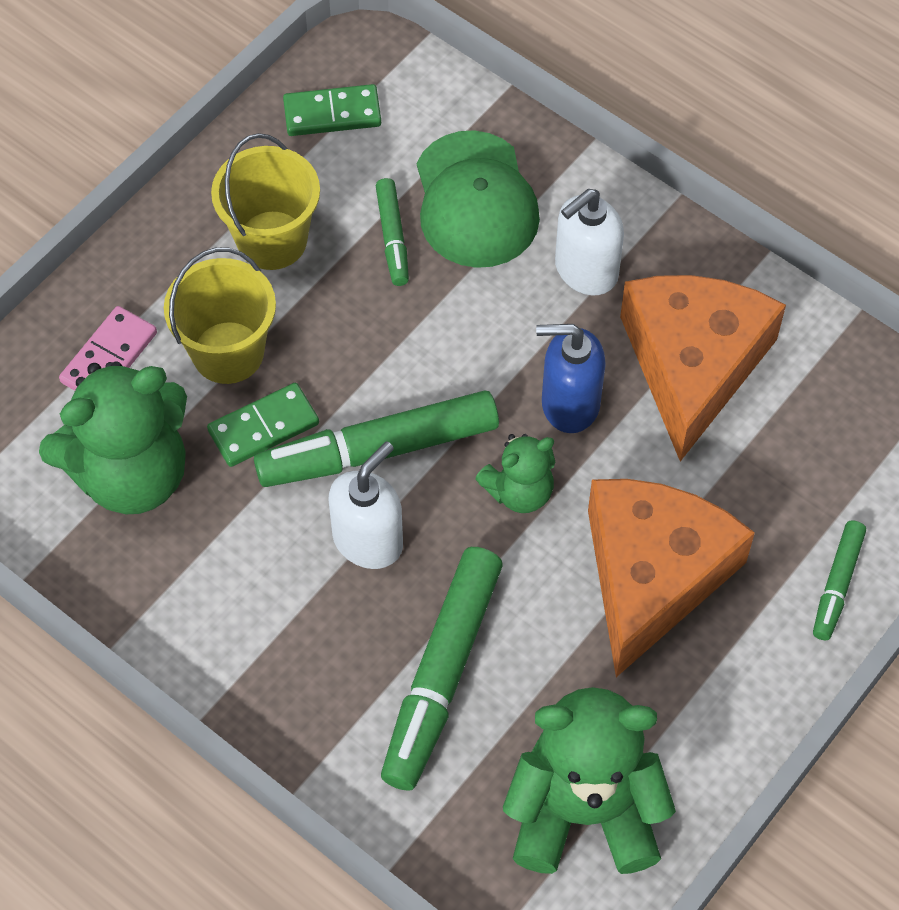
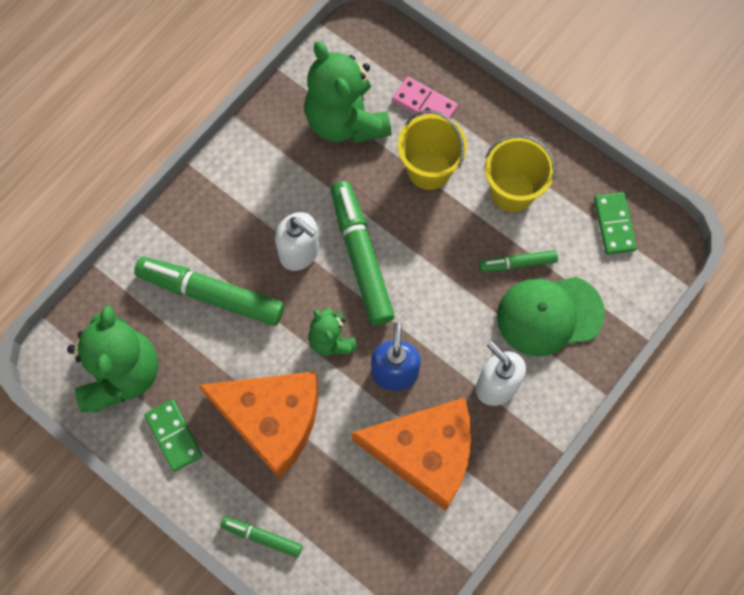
camera: 90 degrees right, 10 degrees up
(263, 427) = (377, 191): green domino -> green domino (173, 436)

